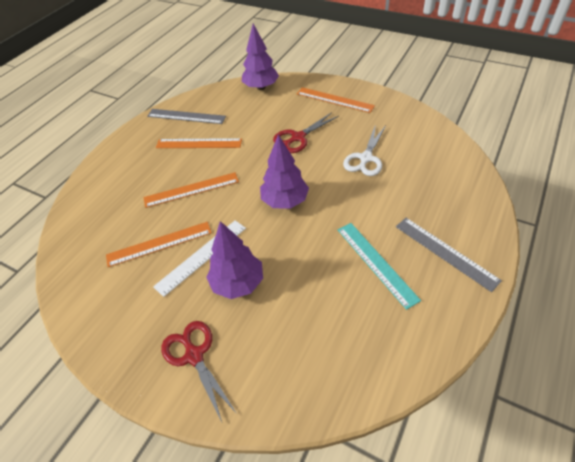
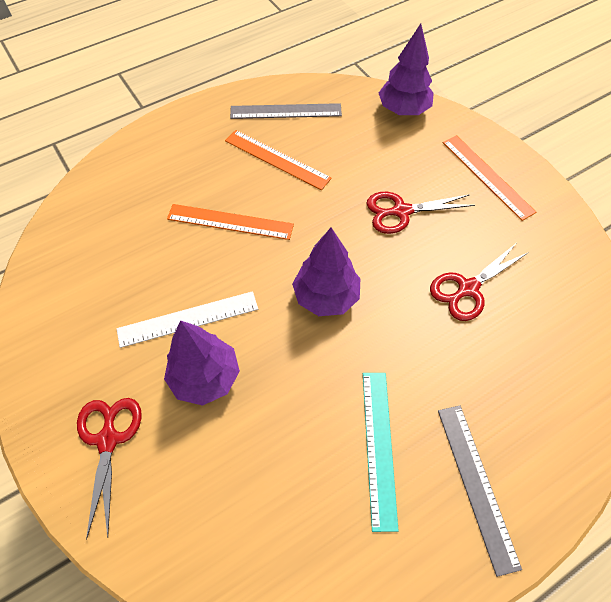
camera: 25 degrees right, 10 degrees up
(159, 244) = (154, 276): orange ruler -> none
(186, 116) = (286, 111): grey ruler -> grey ruler turned 45 degrees counterclockwise
(365, 158) = (468, 289): white scissors -> red scissors

